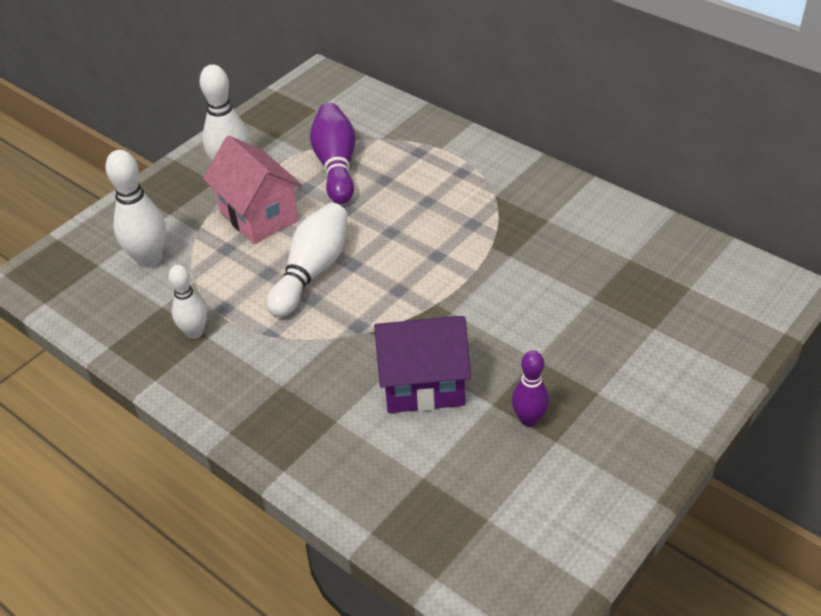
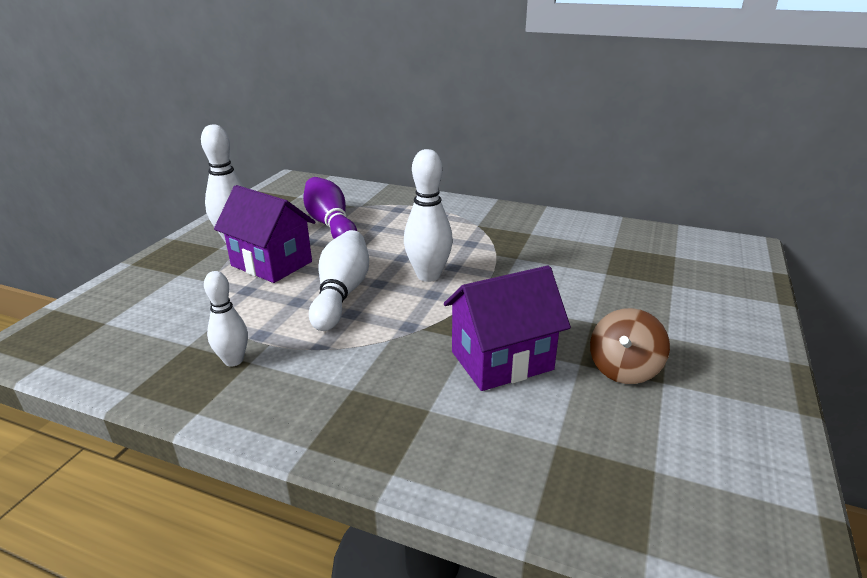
camera: 20 degrees left, 15 degrees down
(149, 259) = (165, 309): white bowling pin -> white bowling pin (428, 275)
(259, 216) = (271, 264): pink house -> purple house
(529, 419) = (624, 369): purple bowling pin -> brown spinning top

